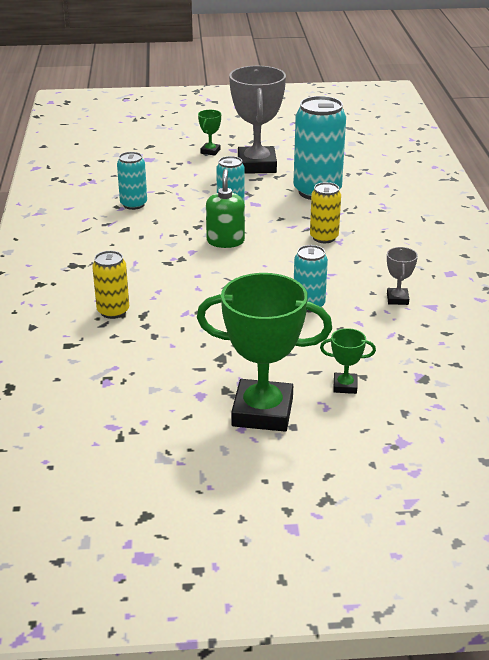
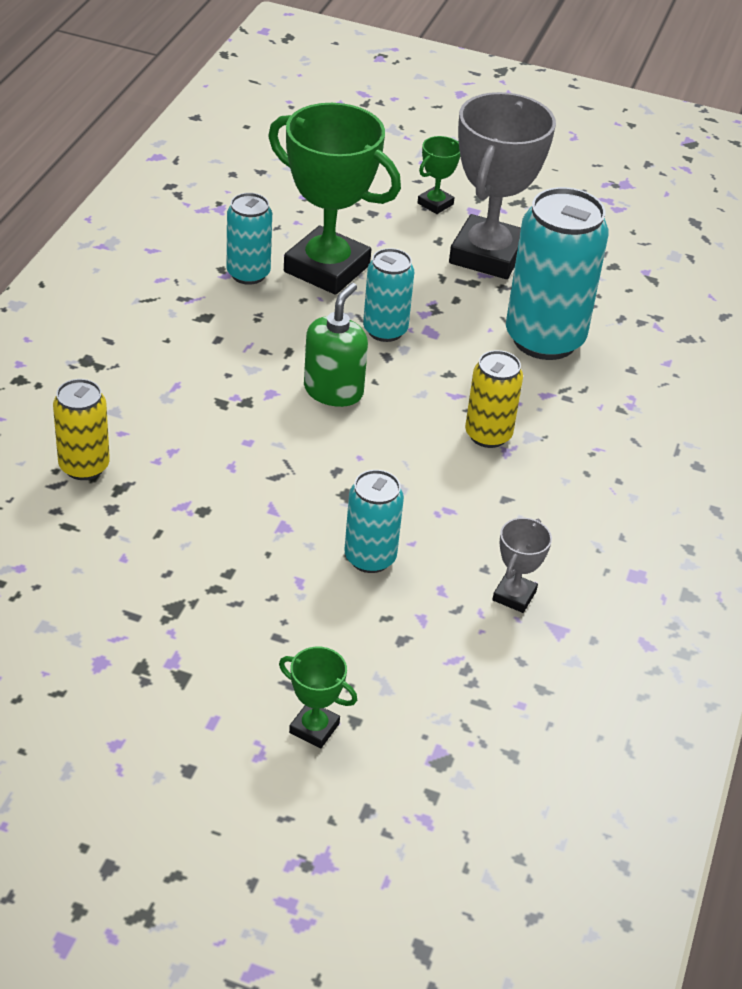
camera: 20 degrees right, 10 degrees up
(262, 412) = (164, 727): green trophy -> green trophy (327, 268)

